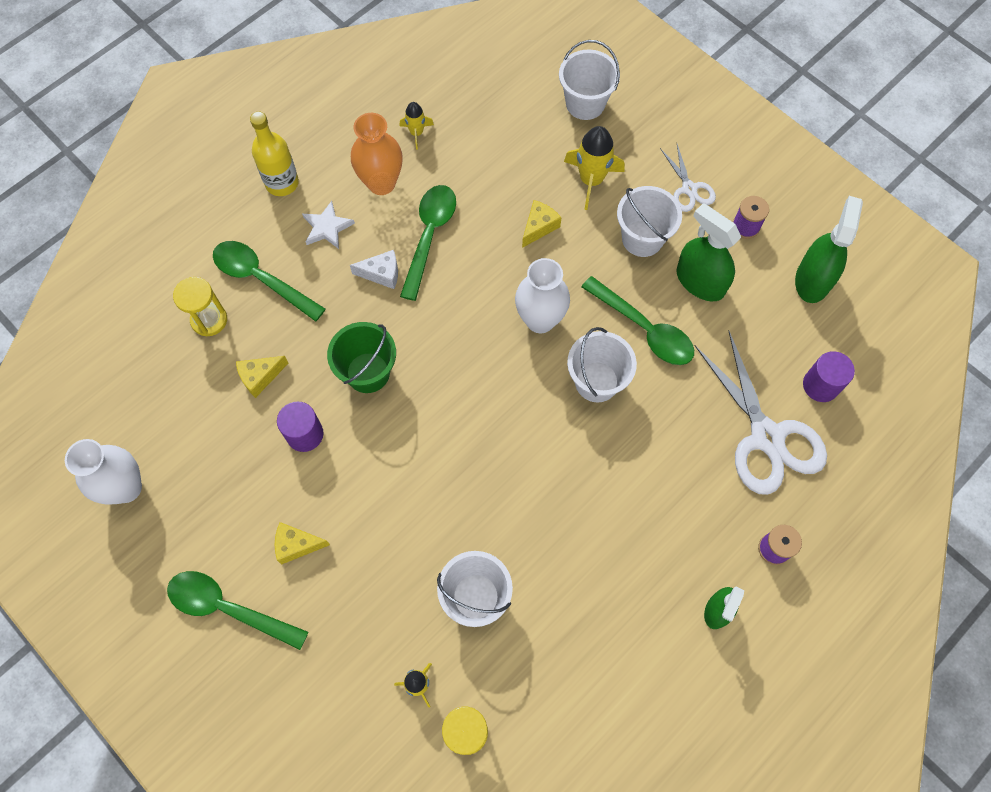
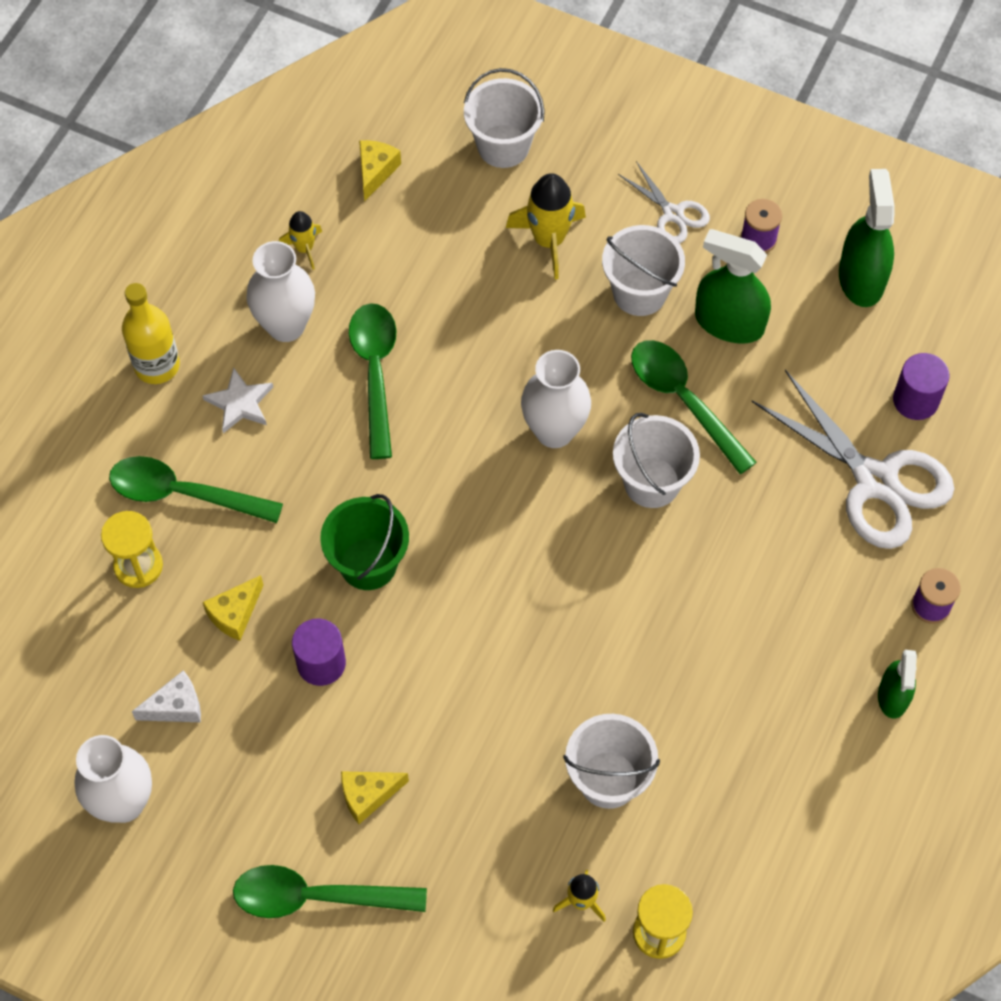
camera: 20 degrees left, 5 degrees down
(381, 183) = (286, 326): orange vase -> white vase
(381, 273) = (334, 438): white cheese -> white cheese (176, 706)
(539, 227) = (507, 318): yellow cheese -> yellow cheese (375, 171)
(644, 329) = (684, 401): green spoon -> green spoon turned 150 degrees counterclockwise

